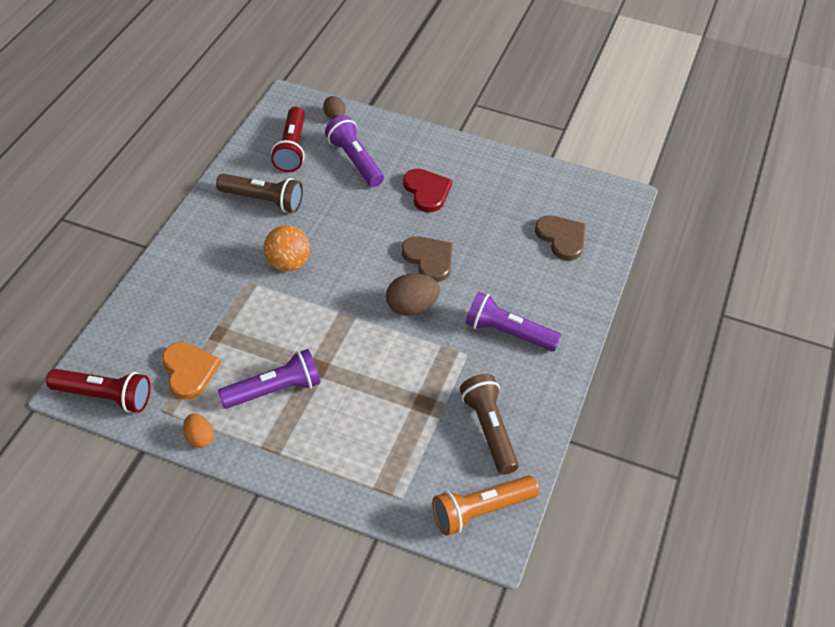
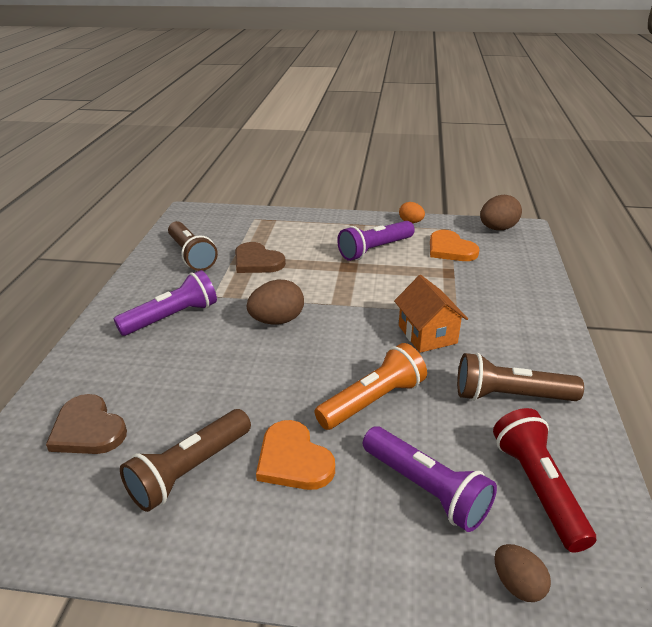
camera: 170 degrees right, 15 degrees down
(104, 397) = (497, 229): red flashlight -> brown egg
(288, 263) = (427, 334): orange ball -> orange house
(427, 191) = (293, 459): red heart -> orange heart
(429, 259) = (269, 368): brown heart -> brown heart (257, 261)
(481, 511) = (197, 221): orange flashlight -> orange flashlight (373, 401)
(492, 198) = (189, 470): none -> brown flashlight
(508, 333) = (172, 317): purple flashlight -> purple flashlight turned 45 degrees counterclockwise

